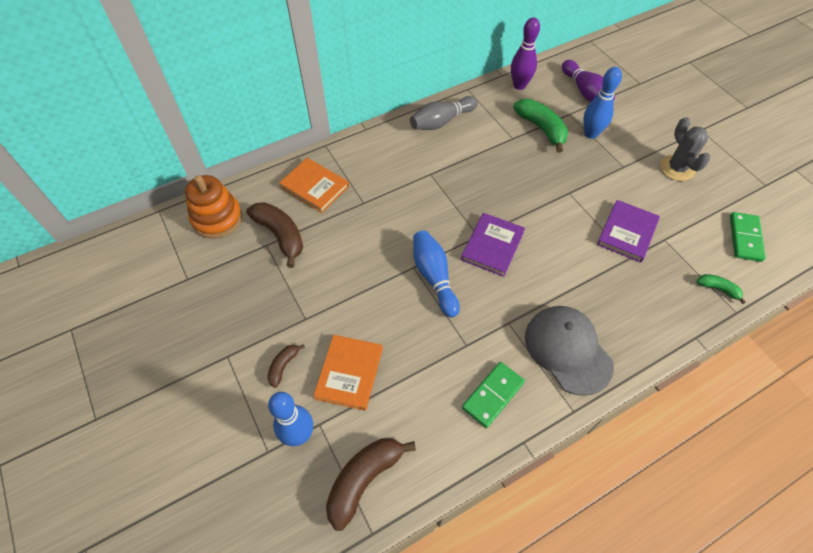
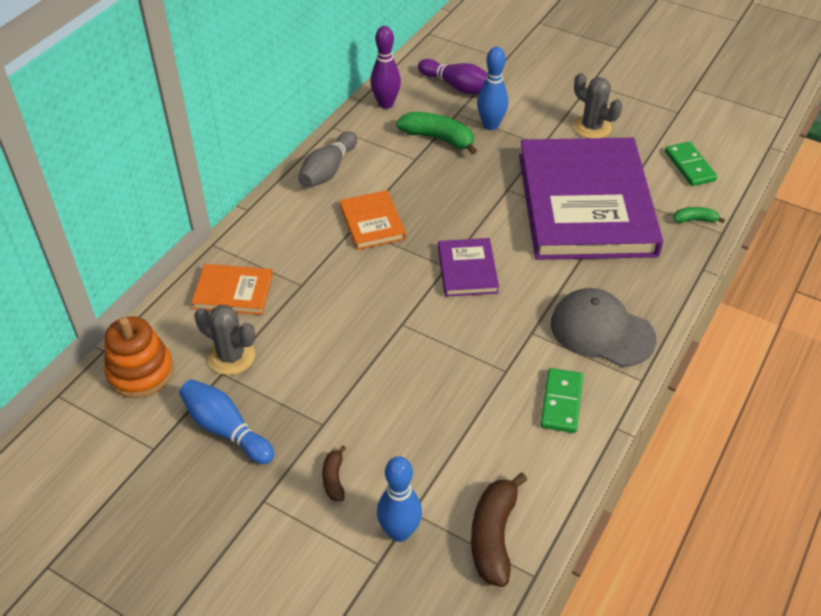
camera: 30 degrees left, 10 degrees down
(280, 235) = (231, 357): brown banana -> grey cactus
(349, 373) = (408, 451): orange book -> orange book (372, 222)
(434, 277) = (430, 324): blue bowling pin -> blue bowling pin (226, 429)
(627, 232) = (585, 204): purple book -> purple book, size x2.39

